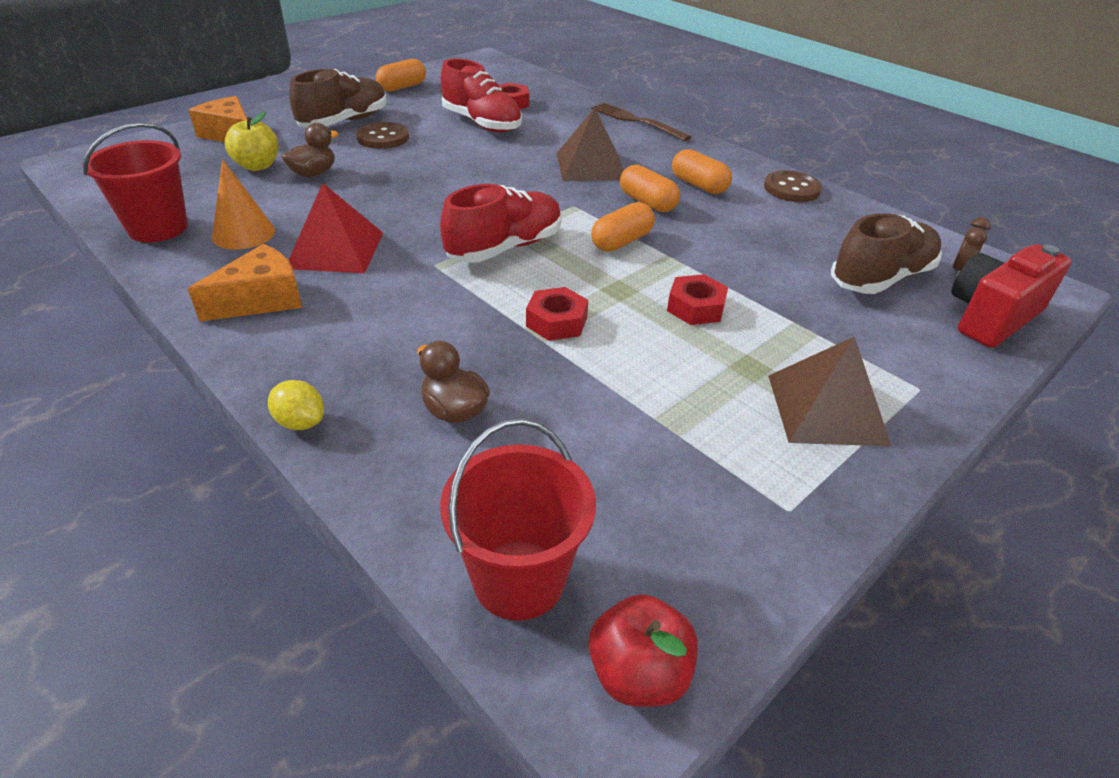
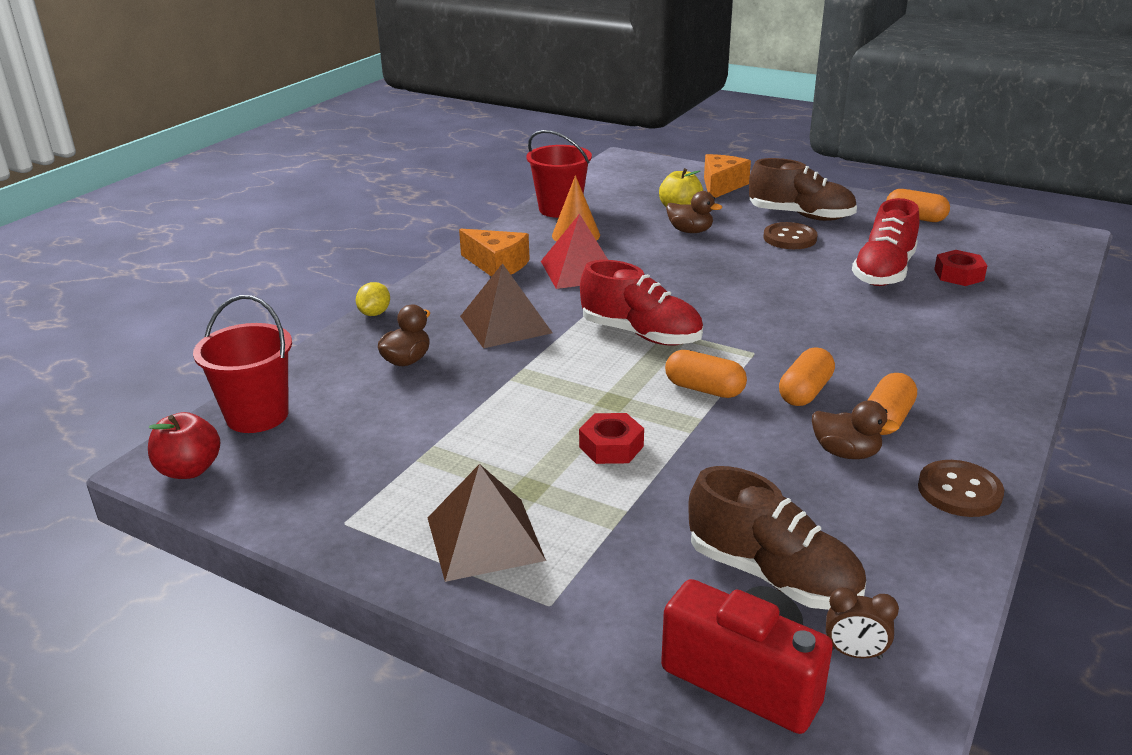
camera: 75 degrees right, 10 degrees down
(556, 322) = (540, 379): red nut -> none
(590, 166) = (855, 346): brown pyramid -> brown pyramid (505, 324)
(636, 121) = (1021, 354): brown fork -> none
(737, 211) = (846, 453): none -> brown duck

